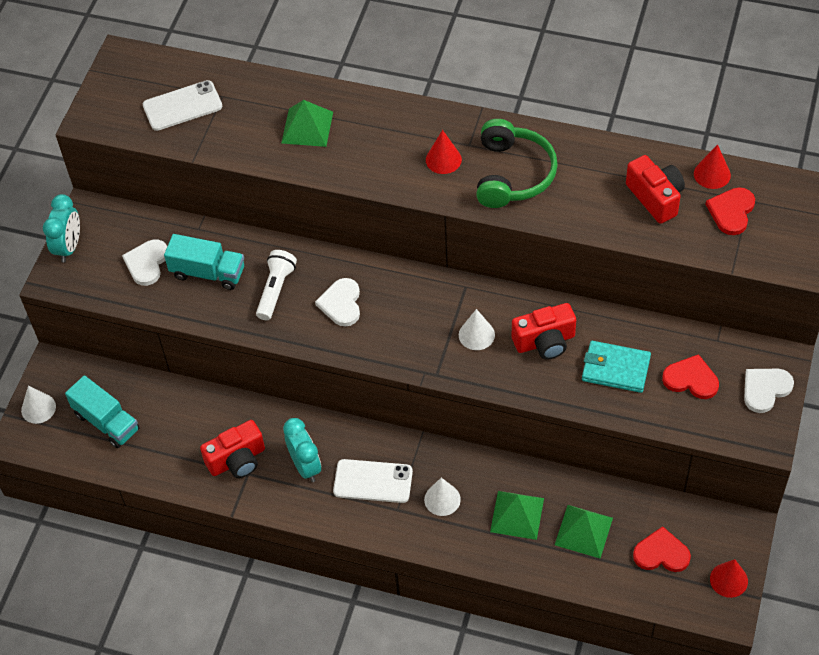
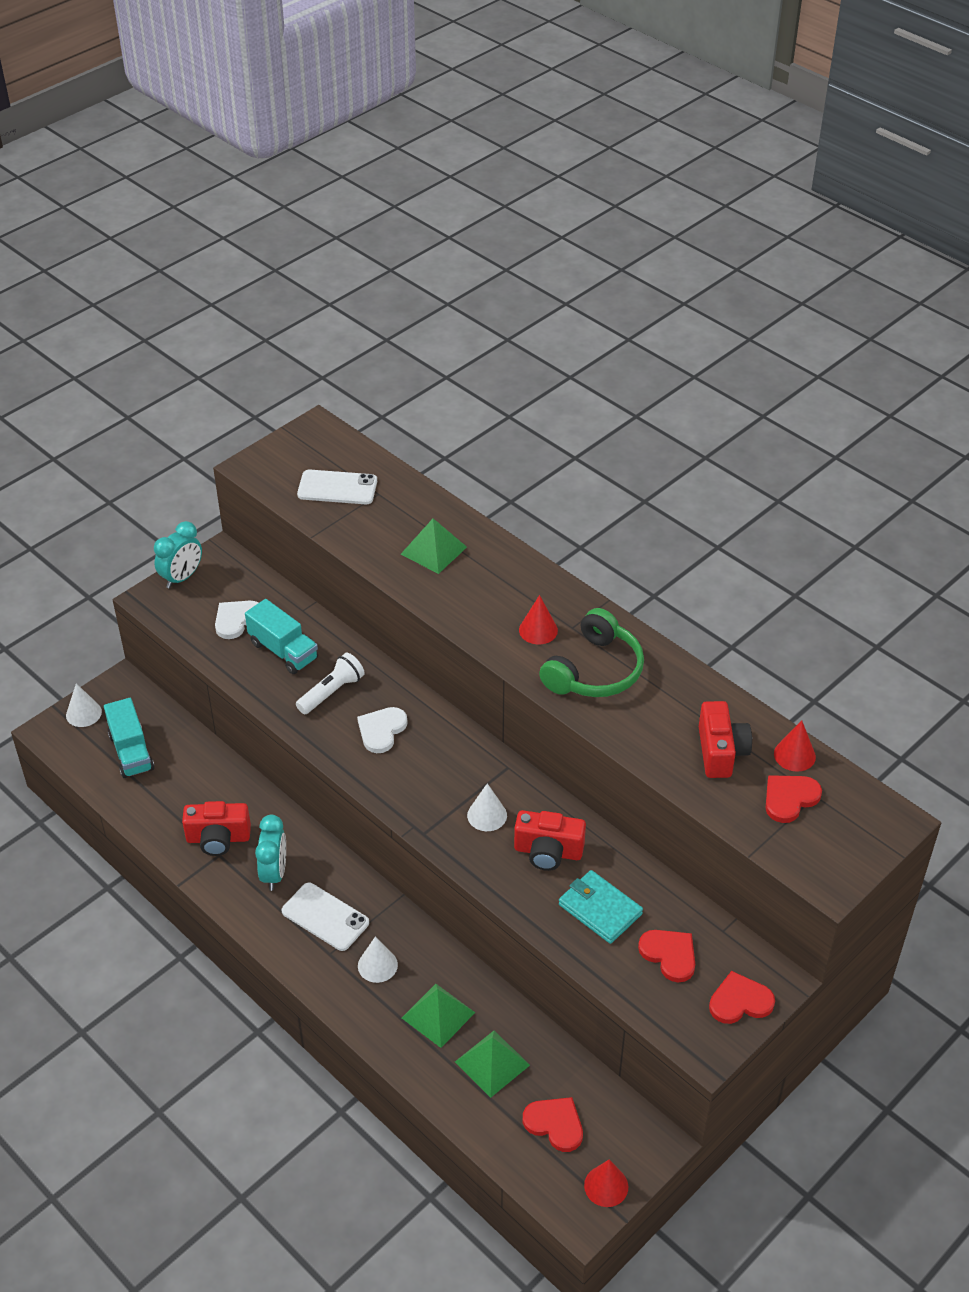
camera: 25 degrees right, 10 degrees down
(765, 389) = (740, 1001): white heart -> red heart

